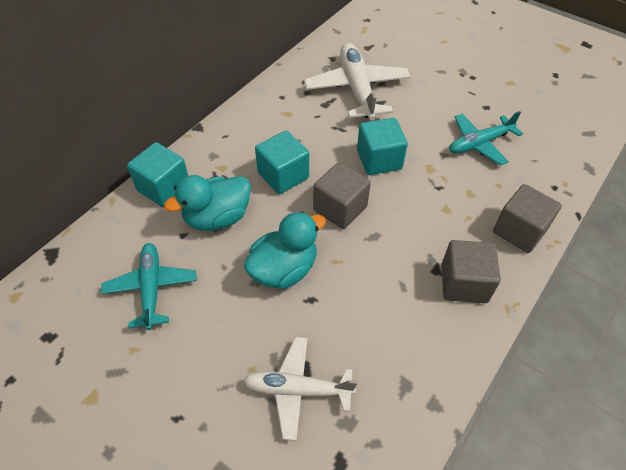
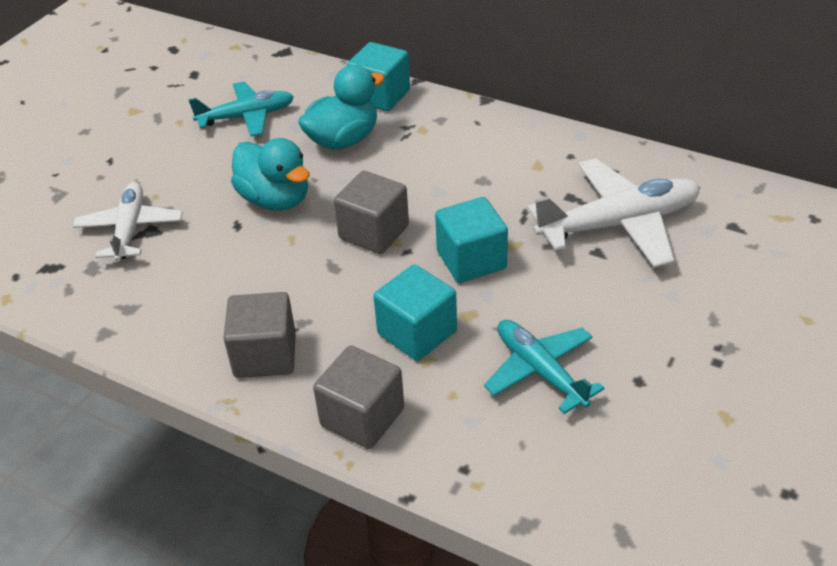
camera: 85 degrees right, 10 degrees down
(217, 218) = (343, 140): turquoise duck -> turquoise duck turned 90 degrees clockwise
(283, 175) = (420, 178): turquoise cube -> turquoise cube (417, 332)

